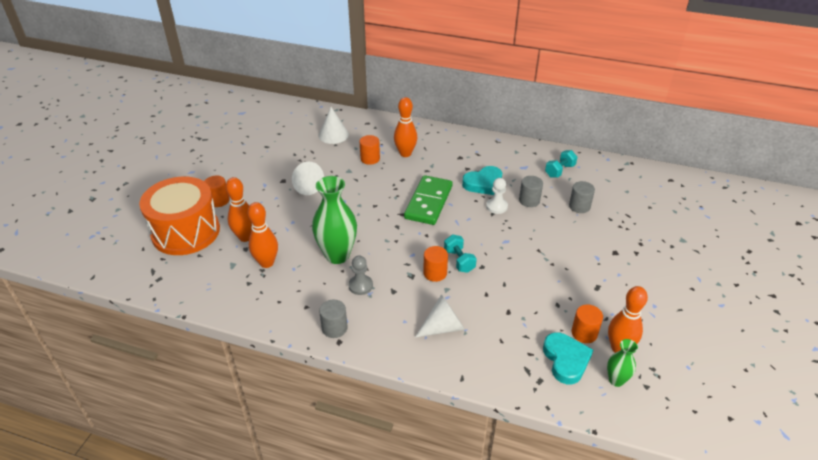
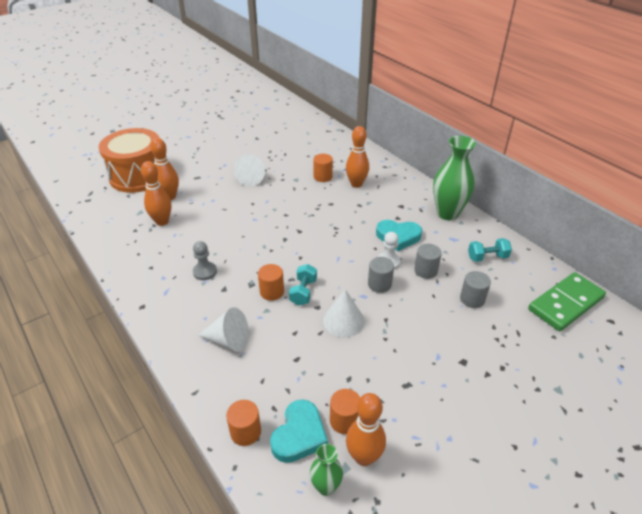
camera: 35 degrees right, 0 degrees up
(219, 200) = (182, 163): orange cylinder -> orange cylinder (245, 432)
(333, 135) = (315, 147): white cone -> white cone (343, 320)
(334, 328) = (150, 294): grey cylinder -> grey cylinder (379, 284)
(337, 255) = (215, 240): green vase -> green vase (447, 213)
(428, 202) = (332, 231): green domino -> green domino (566, 304)

